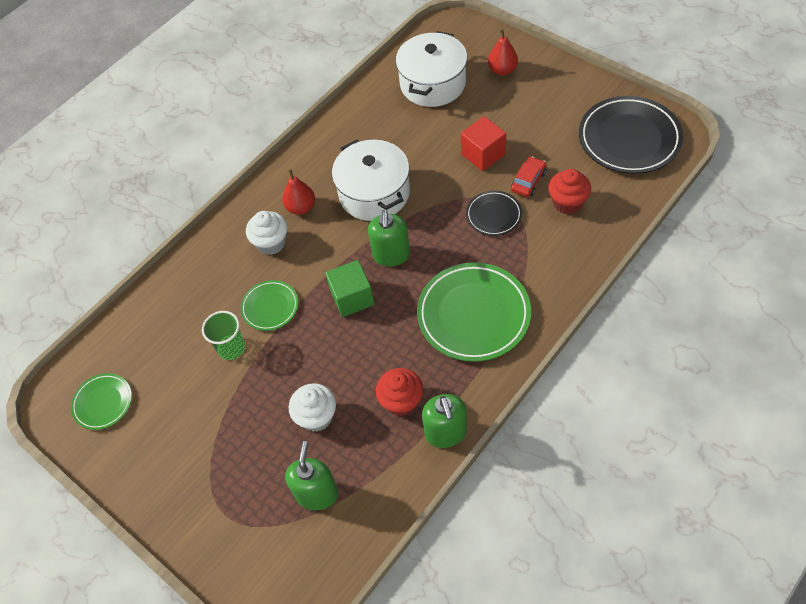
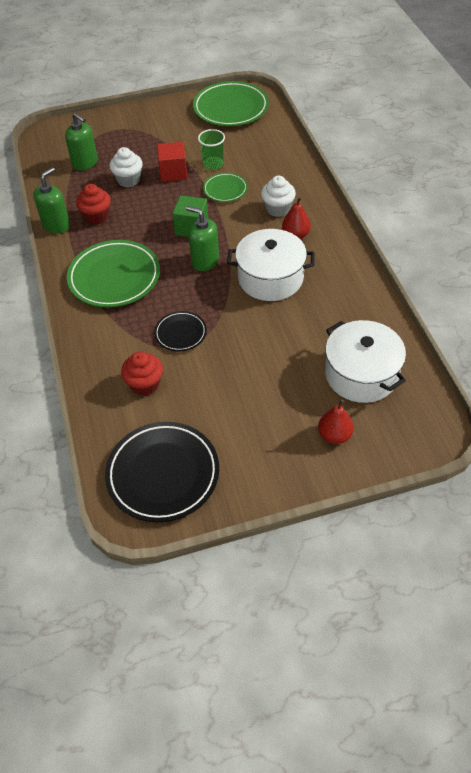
camera: 120 degrees right, 5 degrees down
(103, 403) = (231, 108): green plate -> green plate, size x1.89
(446, 433) = (56, 225): green soap dispenser -> green soap dispenser turned 105 degrees clockwise
(483, 154) = (246, 361): red cube -> red cube (173, 172)
(528, 181) = (190, 373): red car -> none

